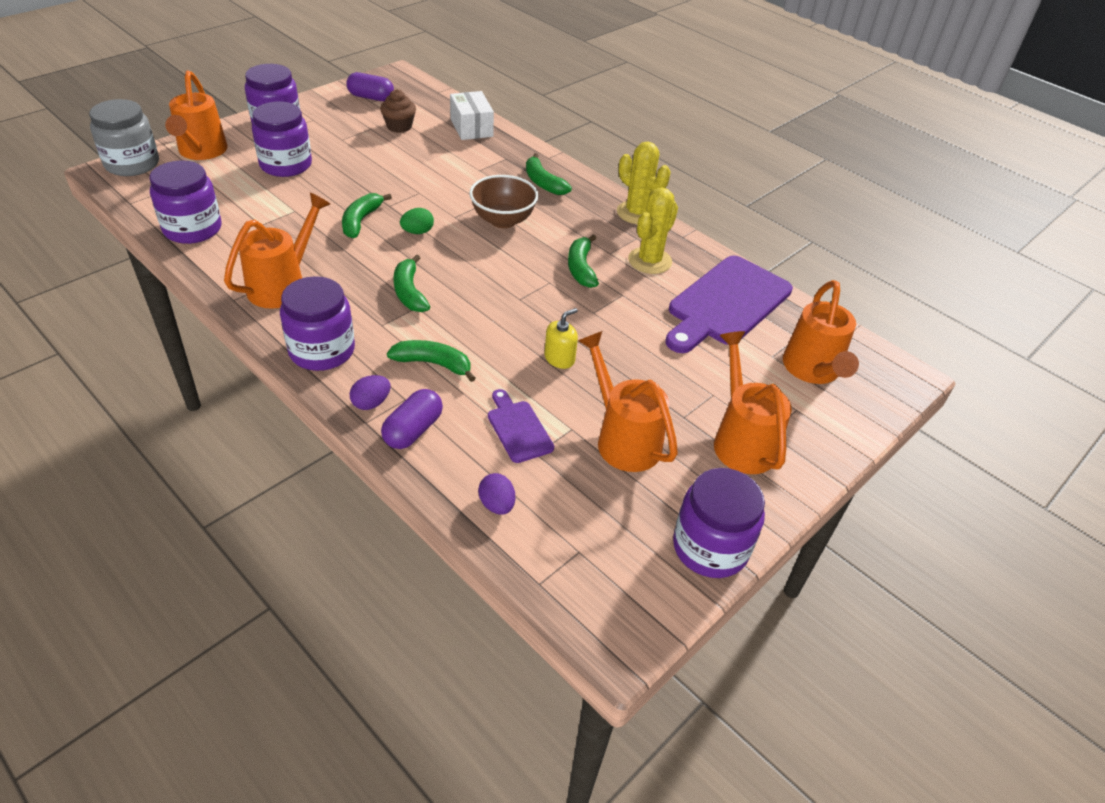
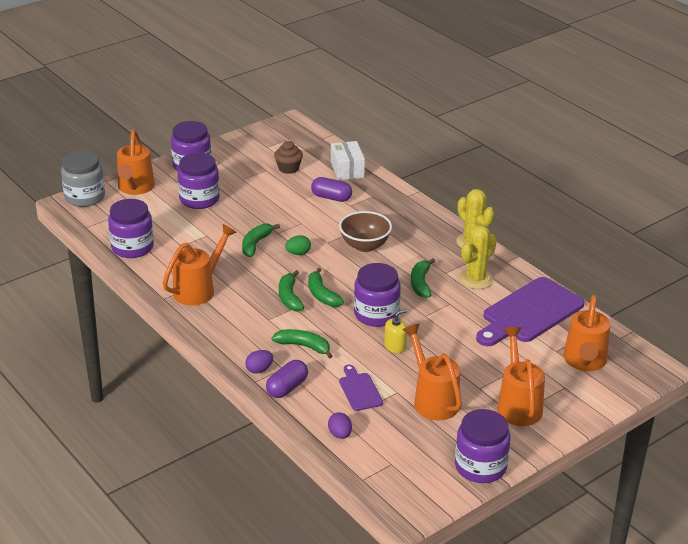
camera: 10 degrees right, 10 degrees down
(322, 350) = (226, 335): purple jar -> purple jar (376, 314)
(371, 97) = (267, 143): purple capsule -> purple capsule (331, 197)
(543, 183) = (400, 216): green banana -> green banana (322, 295)

